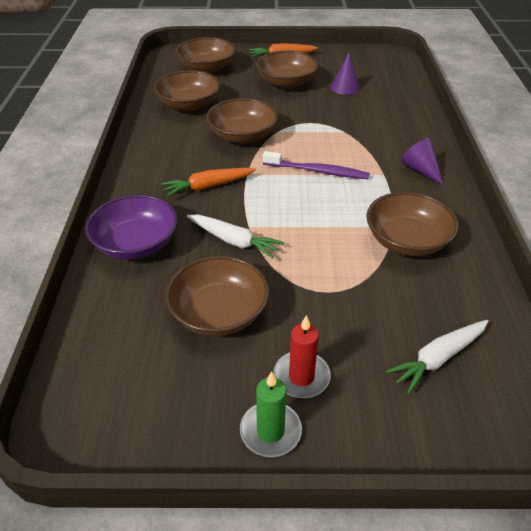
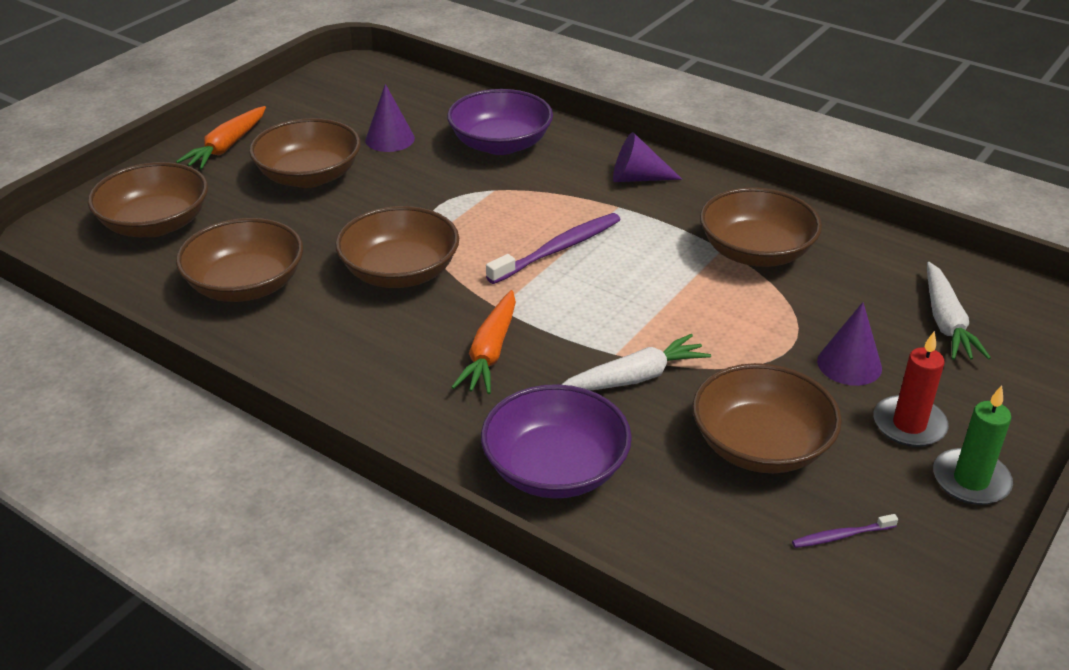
camera: 55 degrees left, 5 degrees down
(164, 380) = (841, 536): none -> purple toothbrush
(336, 324) = (849, 364): none -> purple cone
(387, 116) = (500, 144): none -> purple bowl

